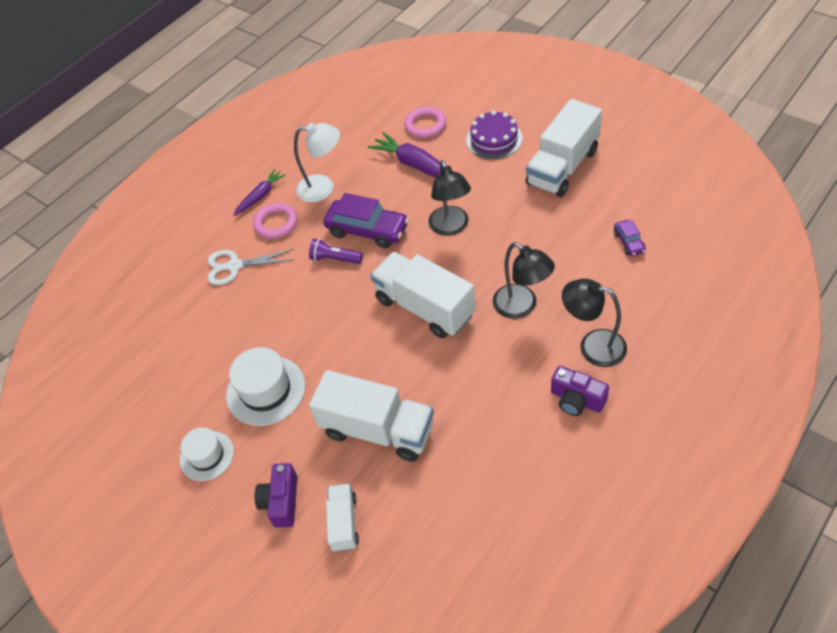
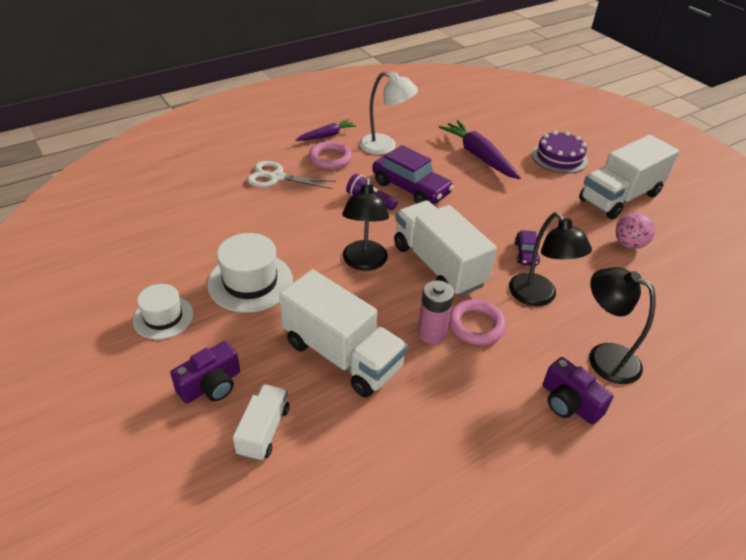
camera: 10 degrees right, 10 degrees down
(281, 501) = (211, 385): purple camera -> purple camera turned 150 degrees counterclockwise
(425, 125) = (498, 130): pink ring -> pink ring (476, 325)
(444, 379) = (432, 333): none -> pink battery
(451, 227) = (491, 210): black lamp -> black lamp (364, 263)
(584, 219) = (629, 244): none -> pink ball
(629, 242) = (671, 278): purple car -> purple car (526, 253)

